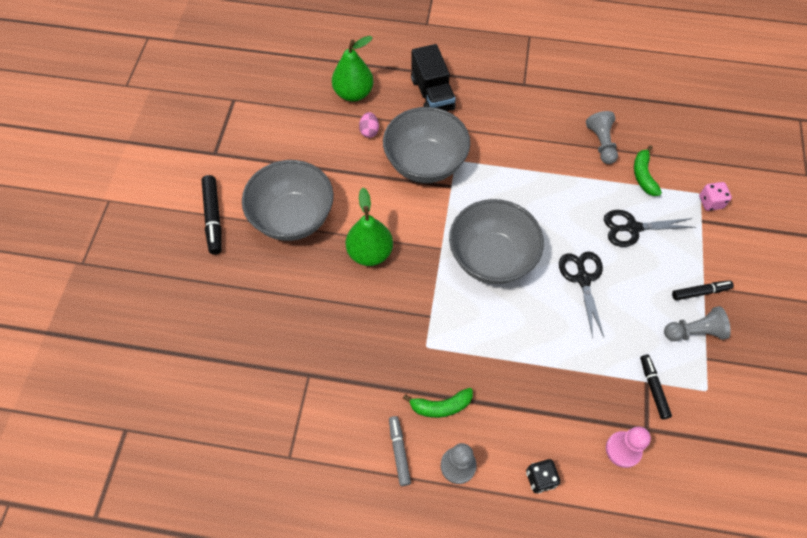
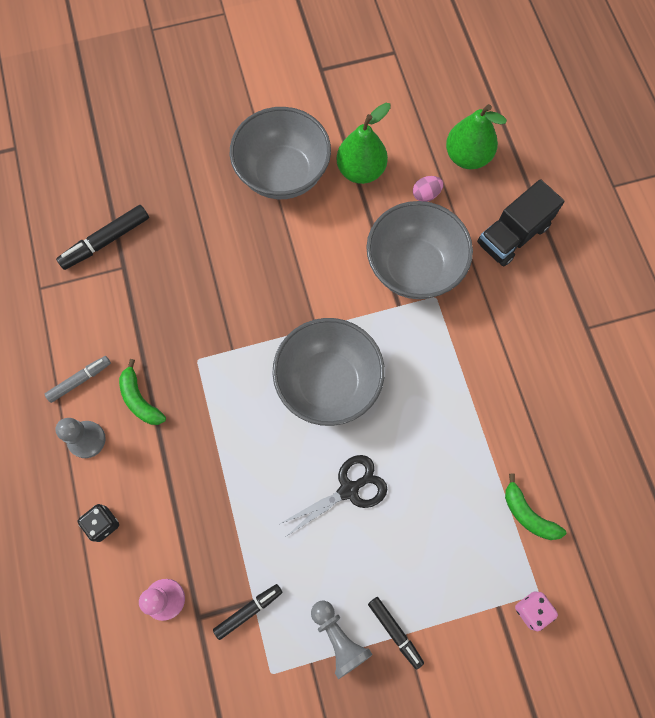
camera: 65 degrees right, 10 degrees up
(213, 218) = (248, 106): black marker -> black marker (106, 241)
(370, 253) = (277, 261): green pear -> green pear (361, 170)
(601, 143) = (548, 448): grey pawn -> none
(632, 228) = (444, 524): black scissors -> none
(643, 175) = (528, 514): green banana -> green banana turned 105 degrees counterclockwise

